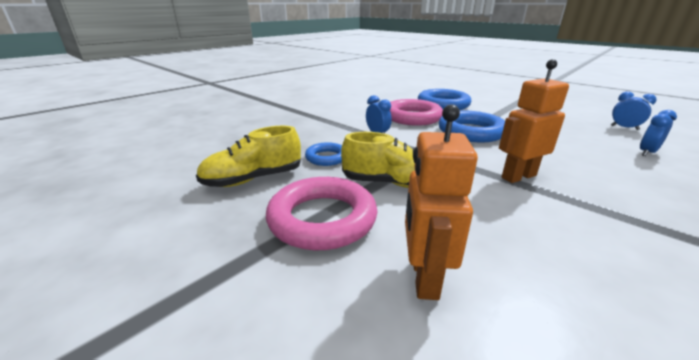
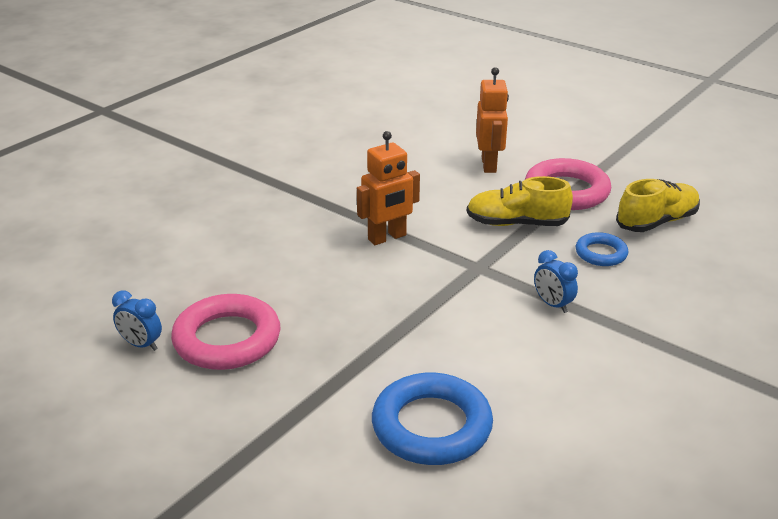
camera: 175 degrees right, 5 degrees up
(412, 117) = (500, 361): pink ring -> pink ring (227, 339)
(471, 132) = (407, 318): blue ring -> none
(647, 152) = (195, 282): blue clock -> none

